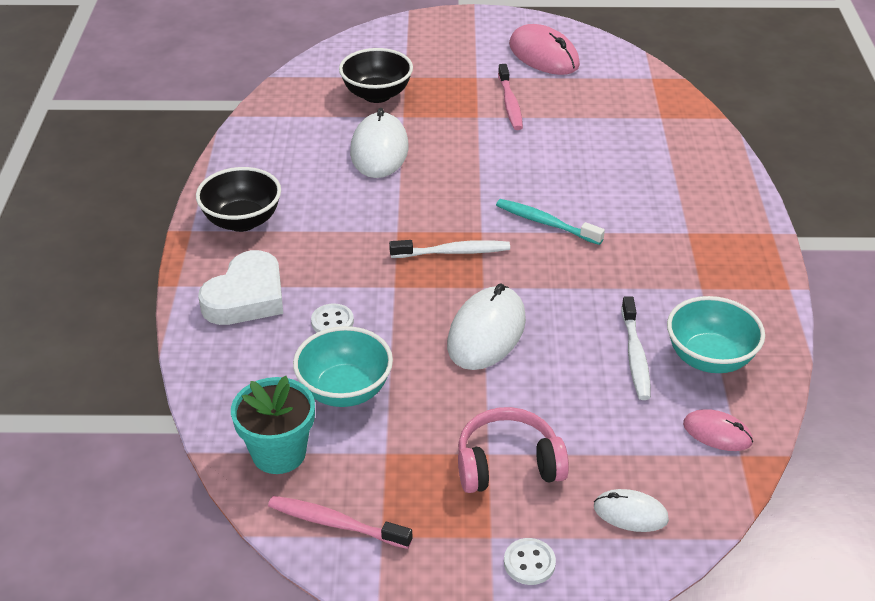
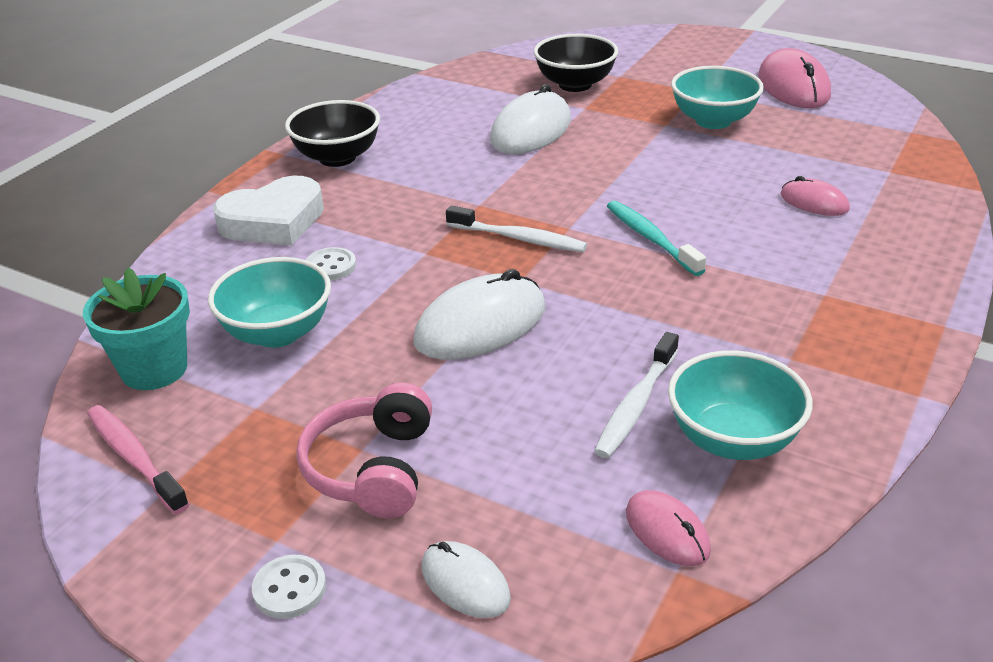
camera: 30 degrees right, 5 degrees down
(508, 464) = (372, 468): pink headphones -> pink headphones turned 105 degrees counterclockwise
(510, 104) = (713, 121): pink toothbrush -> turquoise bowl
(631, 159) = (814, 202): none -> pink mouse

